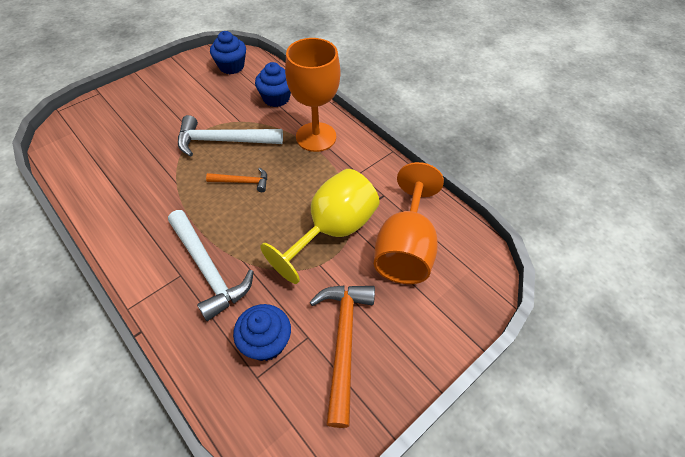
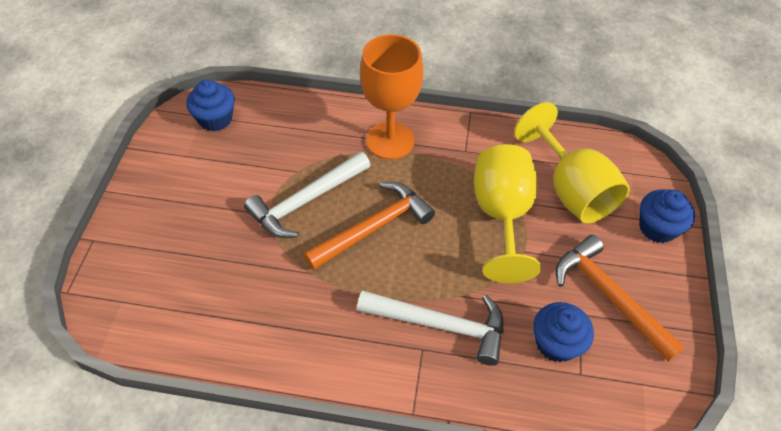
camera: 40 degrees left, 0 degrees up
(242, 182) = (374, 228): orange hammer -> orange hammer, size x1.84
(276, 98) = (306, 125): blue cupcake -> blue cupcake (657, 228)
(405, 248) = (571, 190): orange goblet -> yellow goblet

